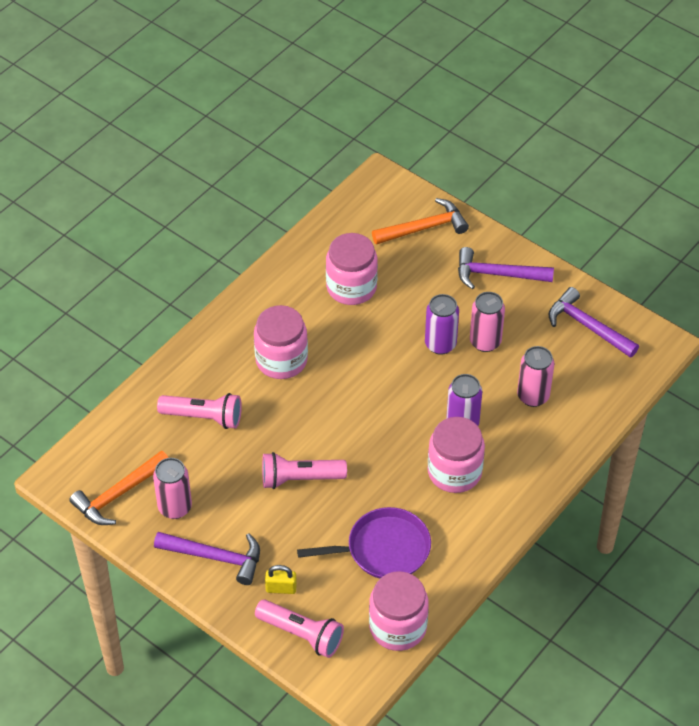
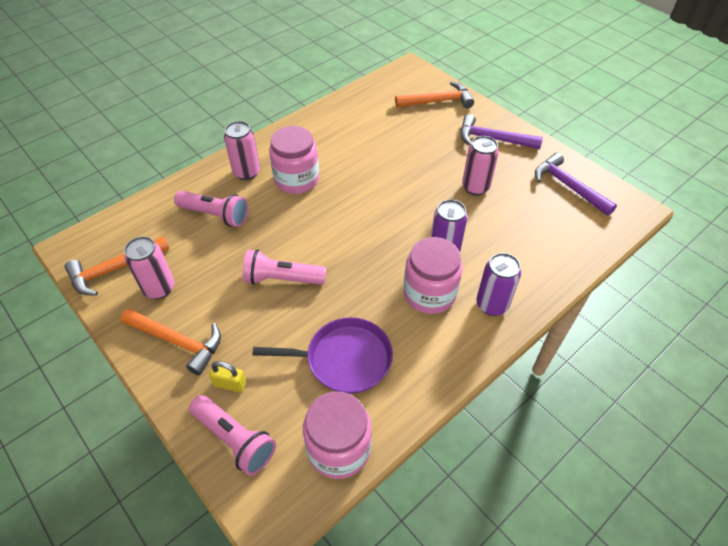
camera: 10 degrees right, 0 degrees up
(216, 557) = (178, 342): purple hammer -> orange hammer
(351, 287) = (370, 134): pink jar -> none
(440, 344) = (435, 184): purple can -> purple can (492, 305)
(533, 396) = (513, 236): pink can -> pink can (246, 172)

